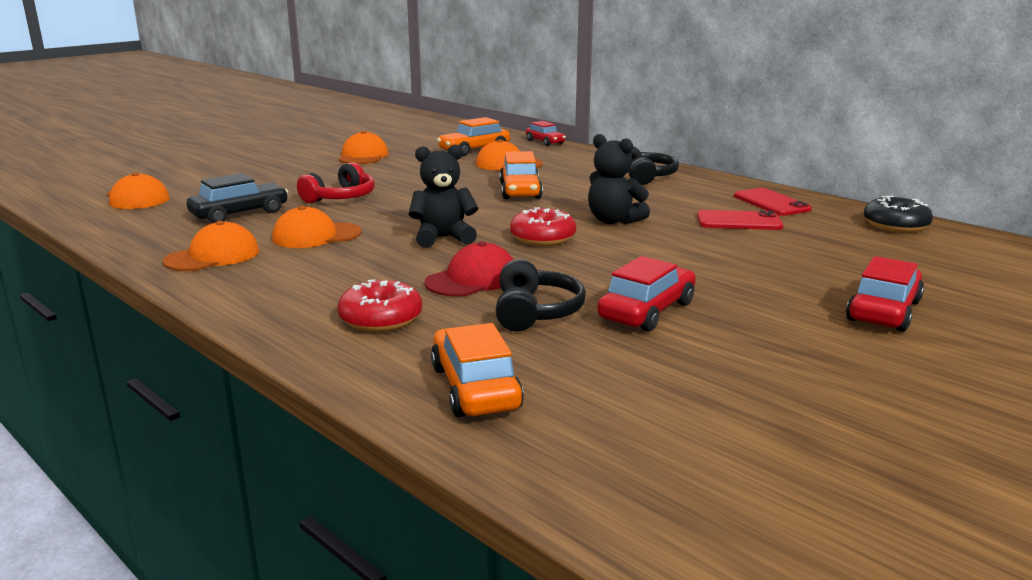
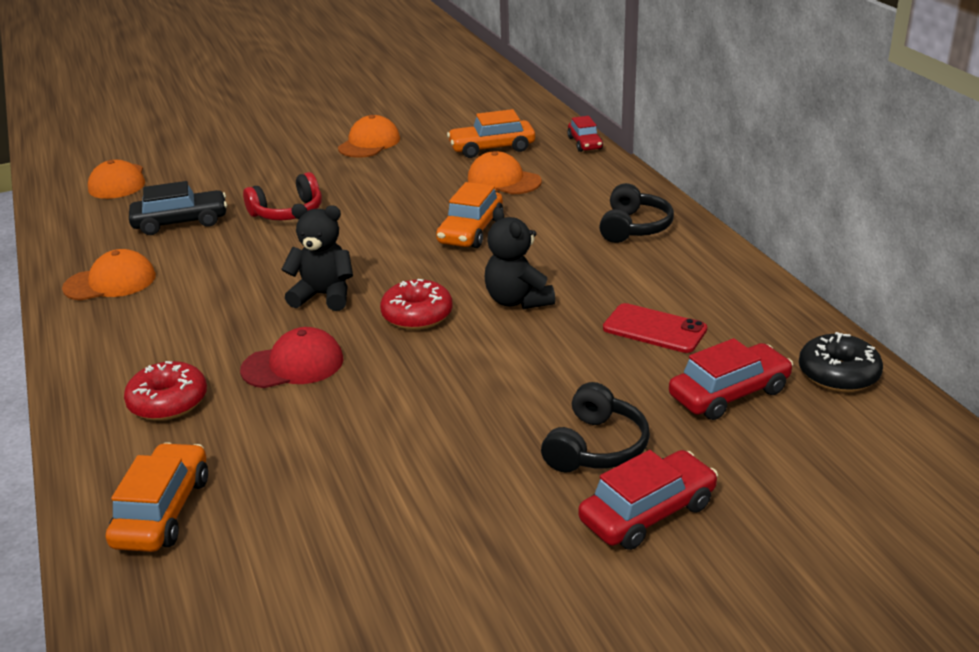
camera: 25 degrees right, 10 degrees up
(316, 236) = (217, 269): orange cap -> none
(535, 312) = (304, 426): black headphones -> black headphones (596, 447)
(647, 311) = (406, 450): red car -> red car (729, 393)
(771, 203) = (730, 303): red phone -> none

